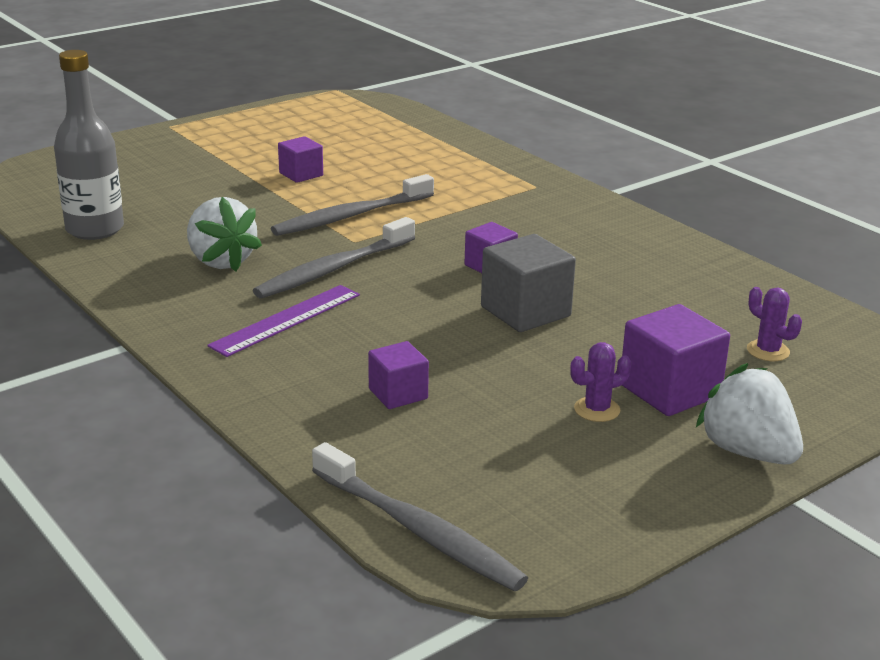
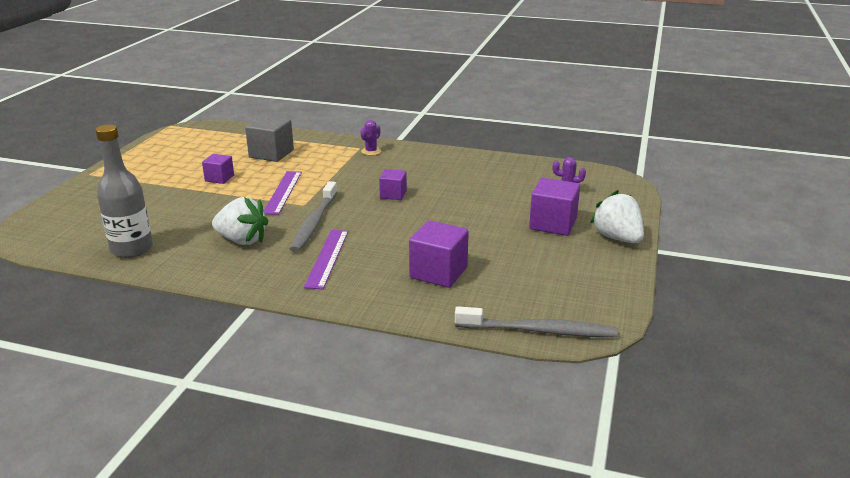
camera: 35 degrees left, 0 degrees up
(351, 216) = (283, 192): grey toothbrush -> purple ruler
(398, 394) = (438, 272): purple cube -> purple cube, size x1.65
(525, 311) = (441, 211): grey cube -> grey cube (271, 154)
(597, 410) = (535, 244): purple cactus -> purple cactus (371, 151)
(747, 452) = (617, 238): white strawberry -> white strawberry turned 45 degrees clockwise

